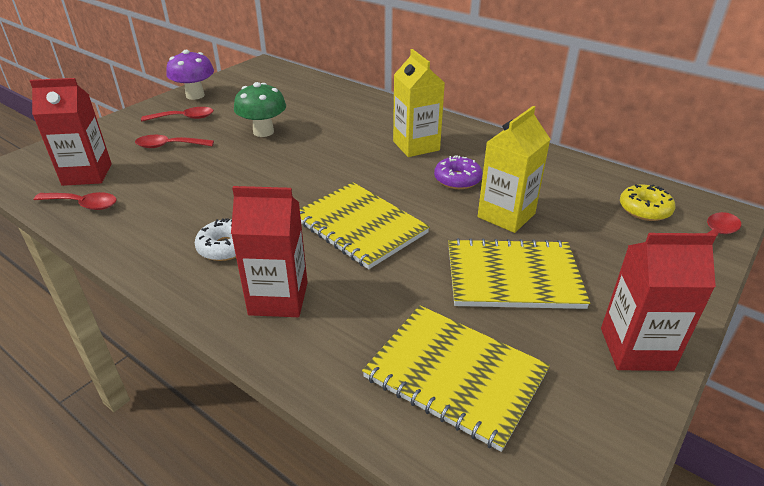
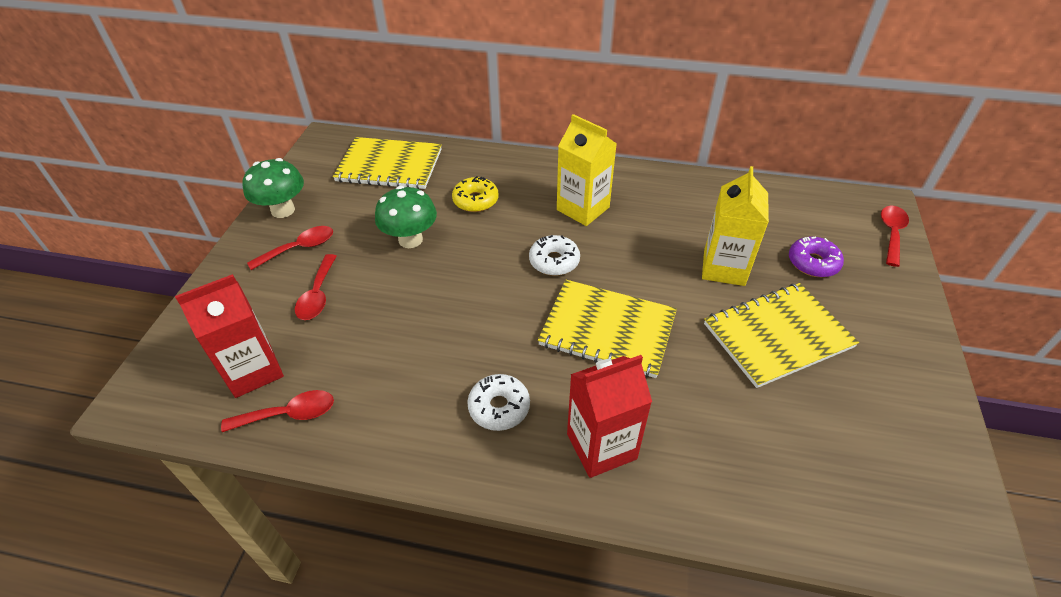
camera: 25 degrees left, 10 degrees up
(169, 146) = (317, 295): red spoon -> red spoon turned 60 degrees counterclockwise
(195, 95) = (283, 210): purple mushroom -> green mushroom
(359, 172) = (554, 261): none -> white donut
(455, 375) = (807, 459): yellow notebook -> yellow notebook (389, 165)
(457, 179) = (652, 239): purple donut -> purple donut (813, 263)
(636, 349) = (912, 372): red carton -> none
(644, 209) = (825, 221): yellow donut -> yellow donut (475, 200)

